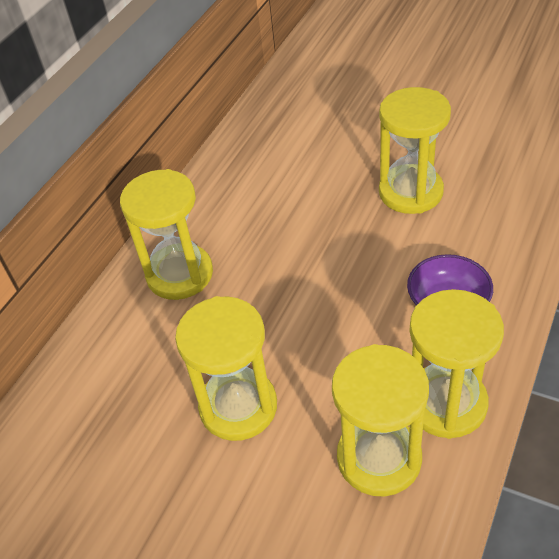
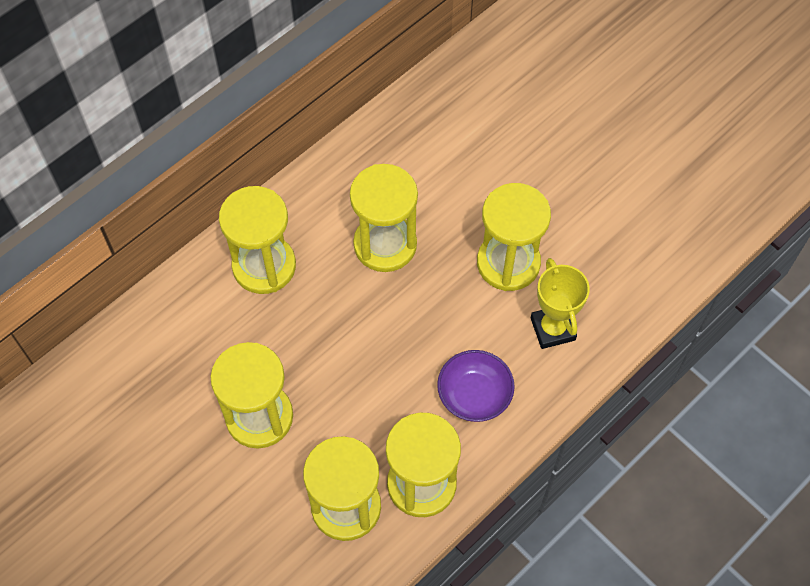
camera: 15 degrees right, 15 degrees up
(289, 218) = (385, 245): none -> yellow hourglass
(484, 225) = (552, 329): none -> yellow trophy

